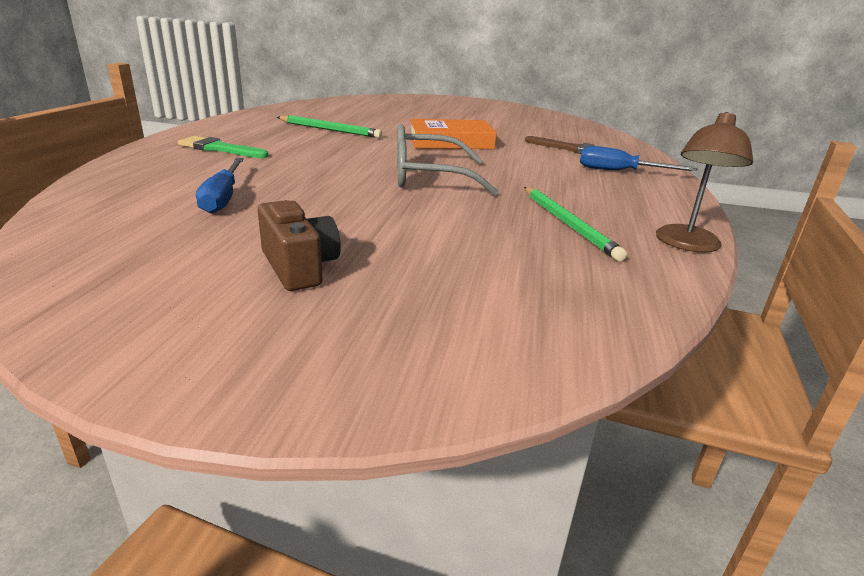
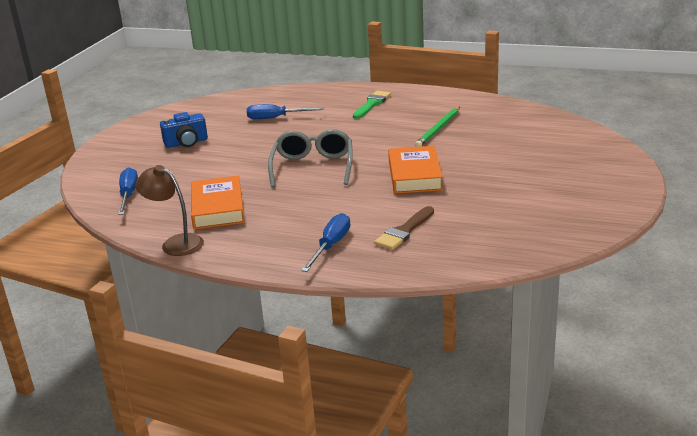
camera: 100 degrees right, 0 degrees up
(299, 267) = (186, 143): brown camera -> blue camera
(556, 304) = (128, 195): none -> blue screwdriver
(568, 224) = (218, 208): green pencil -> orange book

